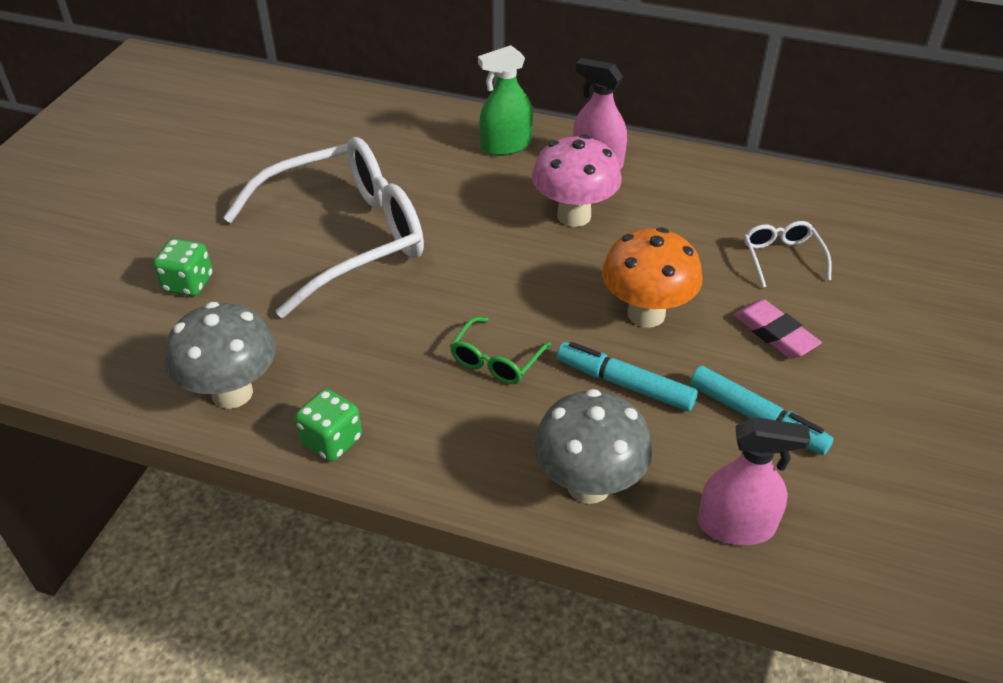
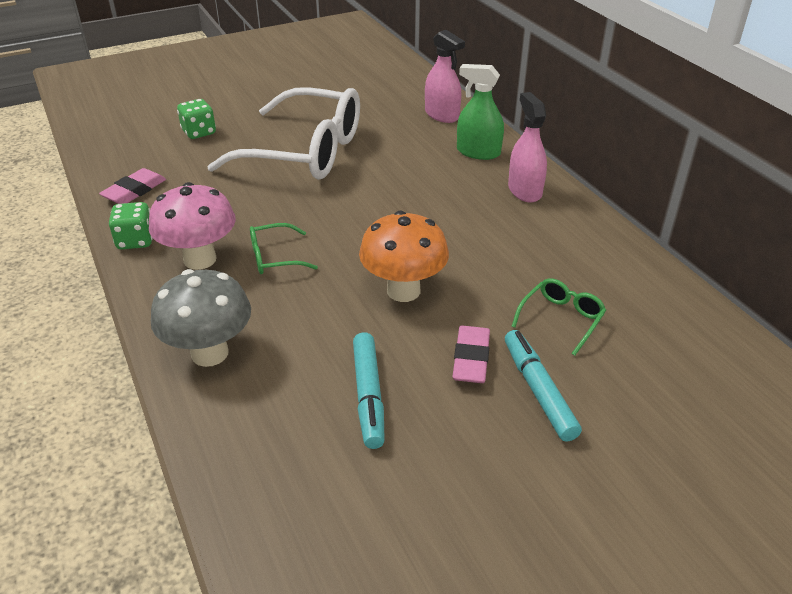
camera: 45 degrees right, 5 degrees down
(232, 393) = (134, 191): grey mushroom -> pink eraser
(574, 216) = (454, 211): pink mushroom -> pink mushroom (200, 259)
(624, 384) = (322, 318): turquoise marker -> turquoise marker (538, 390)
(736, 525) = (247, 441): pink spray bottle -> pink spray bottle (442, 115)
(782, 258) = (561, 320): white glasses -> green glasses

